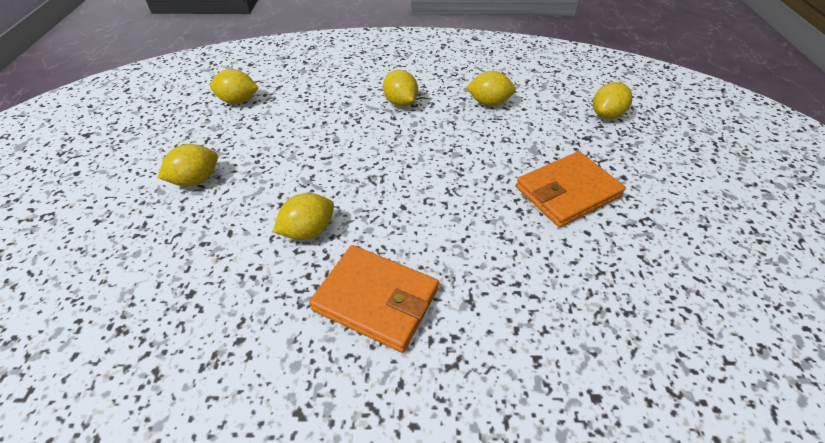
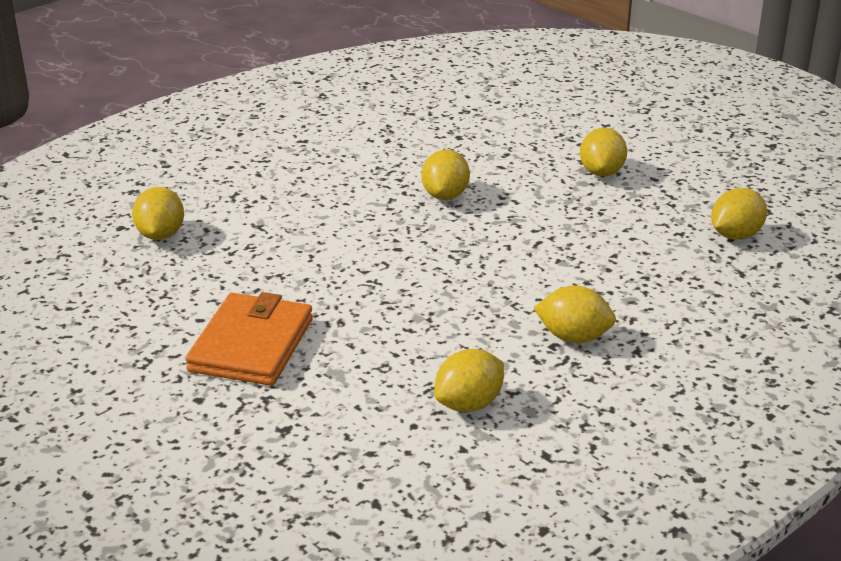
camera: 135 degrees right, 15 degrees down
(376, 299) = (329, 193): orange wallet -> none
(606, 115) = (287, 485): yellow lemon -> yellow lemon (160, 235)

